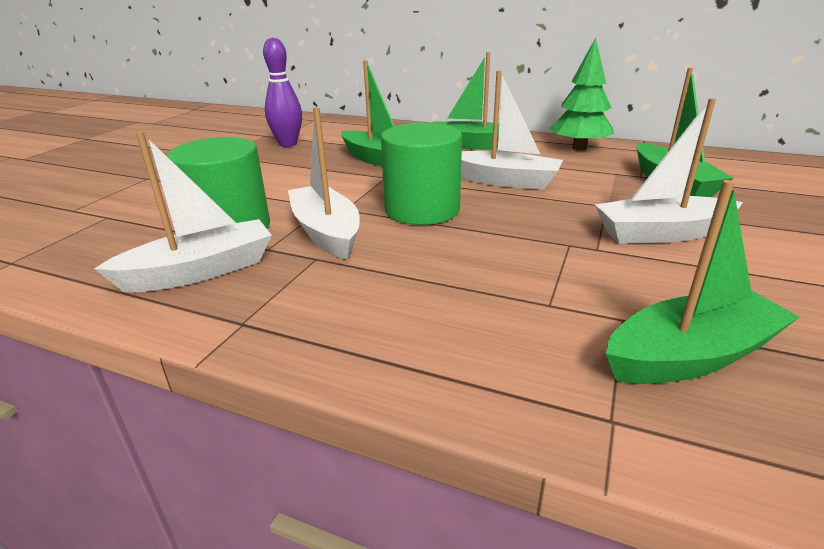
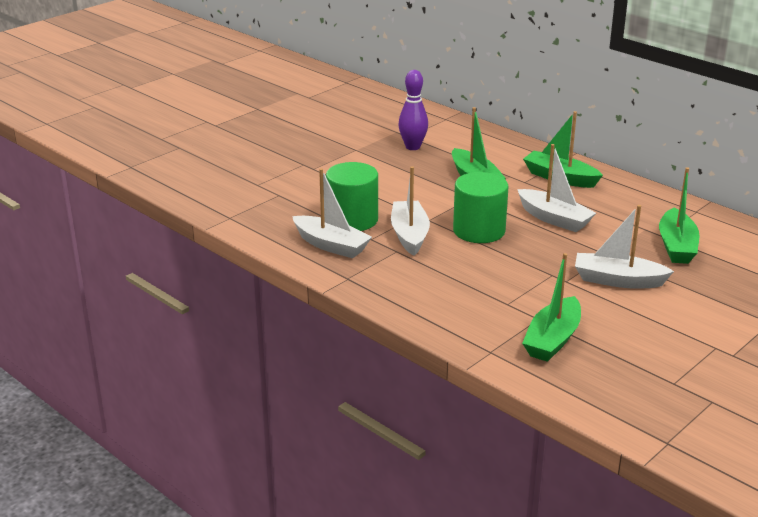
camera: 20 degrees right, 0 degrees up
(200, 271) = (331, 245): white boat -> white boat turned 45 degrees clockwise
(579, 148) = (645, 198): green tree -> none
(690, 355) = (552, 340): green boat -> green boat turned 120 degrees clockwise

